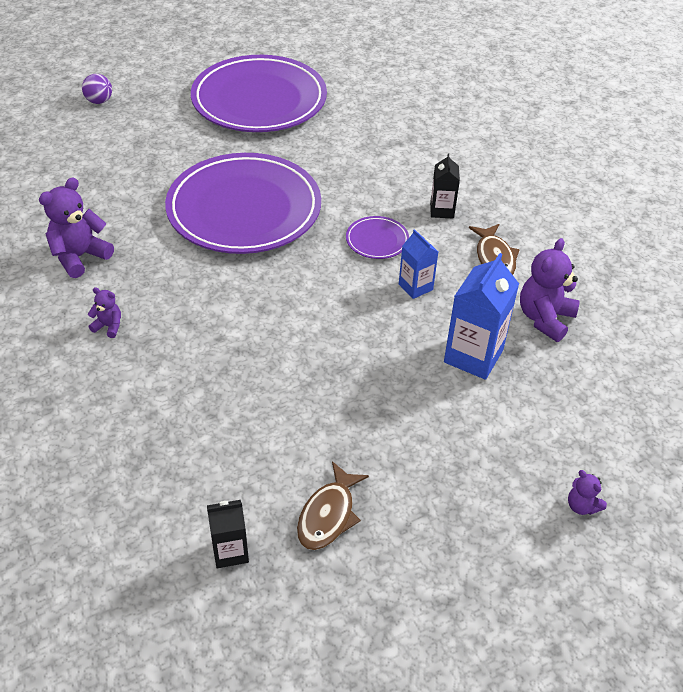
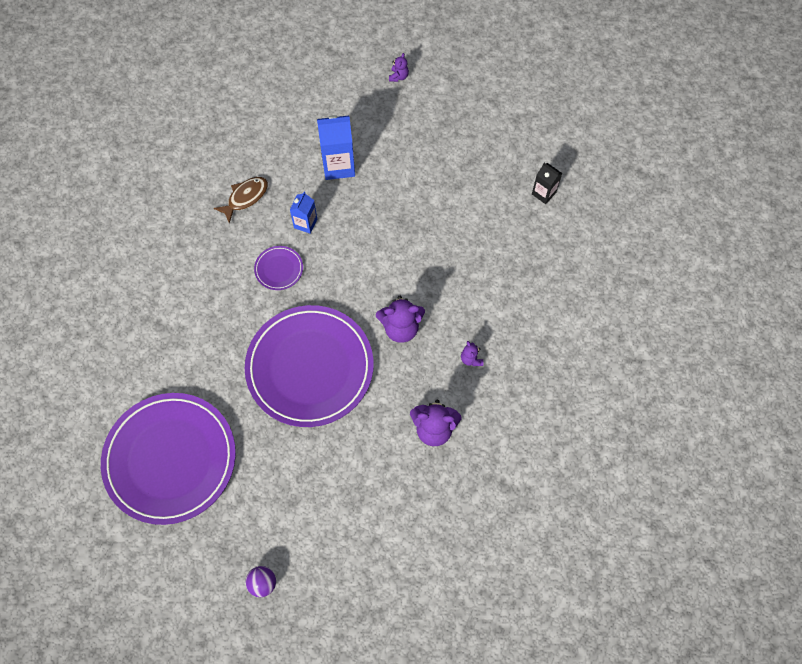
camera: 125 degrees left, 20 degrees up
(328, 515) = (491, 168): brown fish -> none
(442, 210) = (219, 251): black carton -> none
(544, 318) = (280, 148): purple teddy bear -> purple teddy bear (401, 328)

